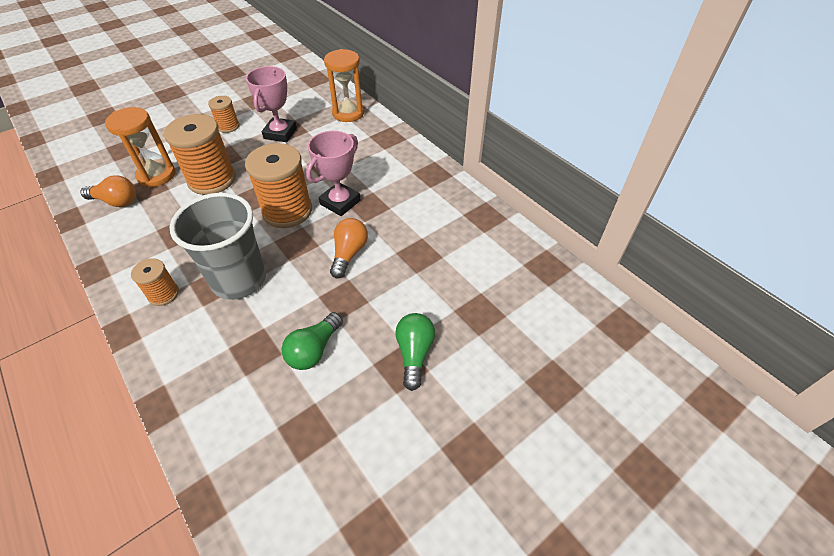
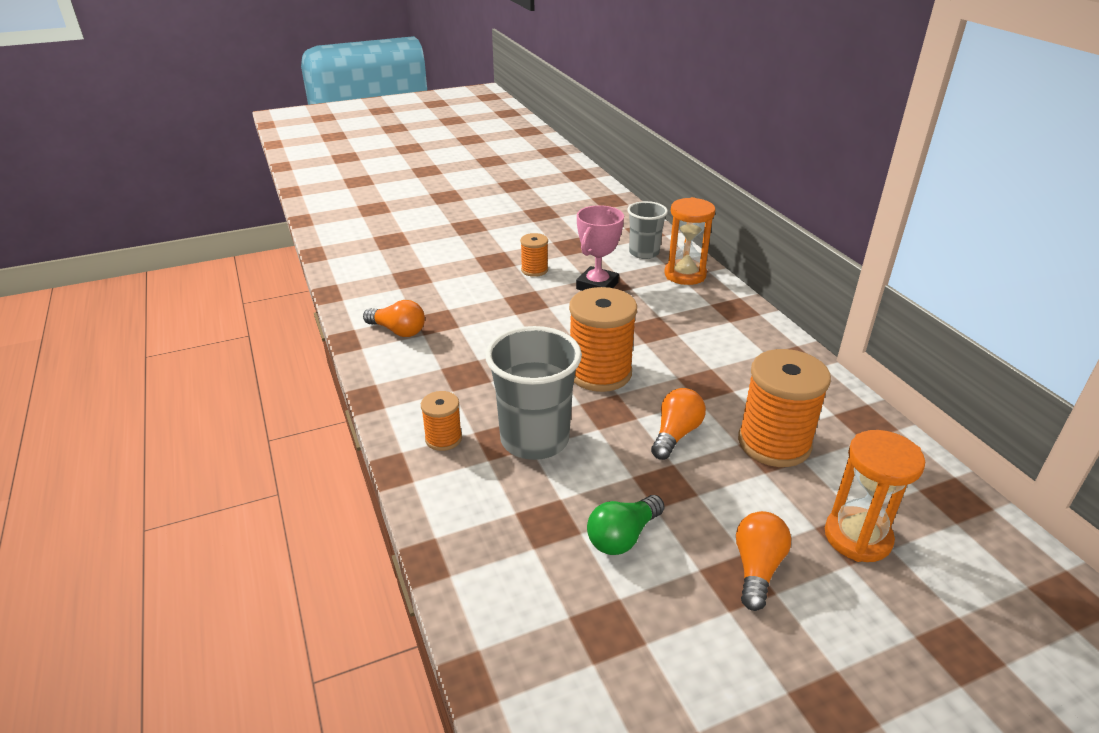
camera: 15 degrees right, 15 degrees down
(156, 175) = (446, 310): orange hourglass -> orange hourglass (857, 537)
(212, 180) = (510, 324): orange spool -> orange spool (774, 443)
(315, 98) = (644, 253): none -> grey cup
(340, 202) = (668, 374): pink trophy -> none
(414, 353) = (757, 568): green light bulb -> orange light bulb

